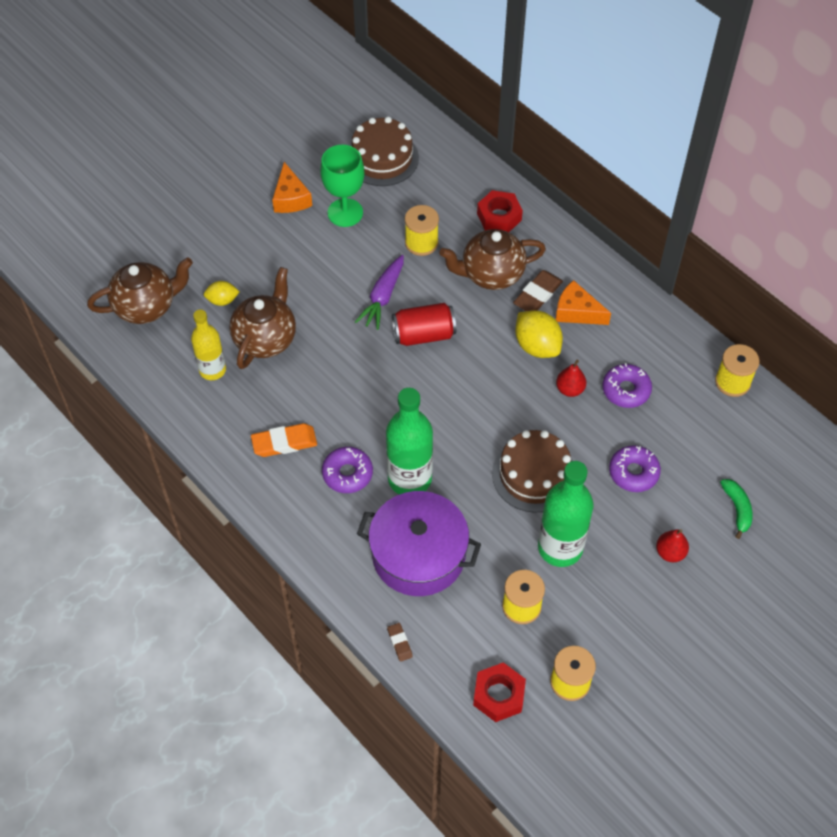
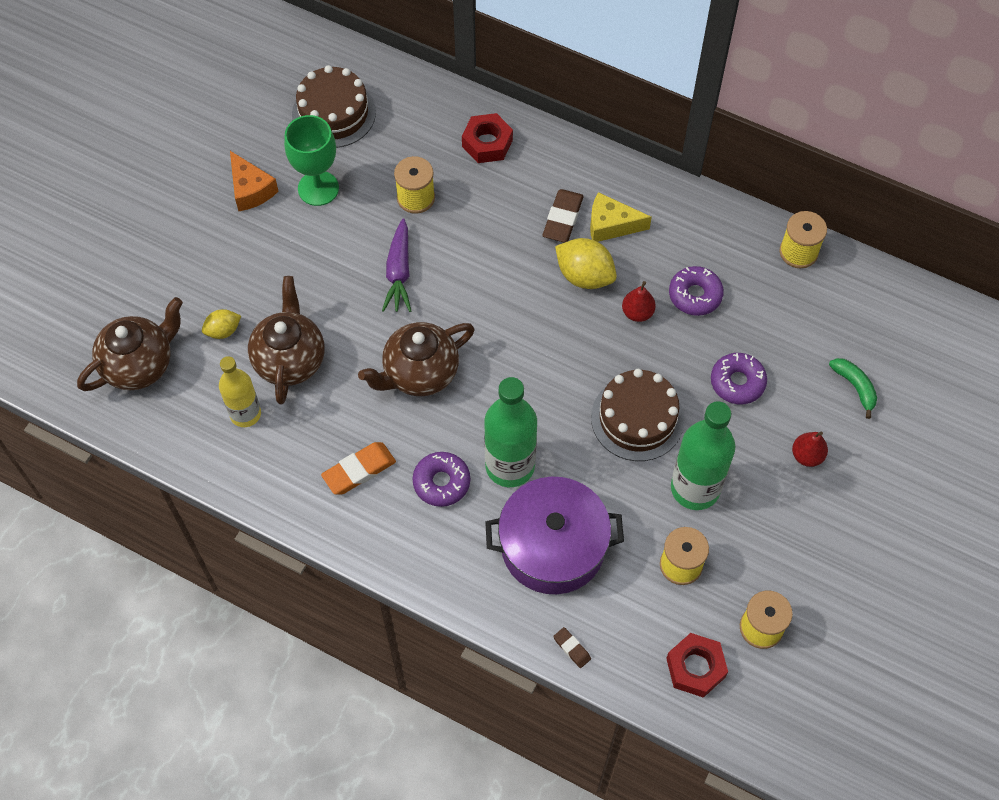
camera: 20 degrees left, 5 degrees up
(424, 334) = (460, 301): red can -> none
(491, 274) = (505, 211): brown teapot -> brown teapot (420, 373)
(576, 312) = (611, 225): orange cheese -> yellow cheese

